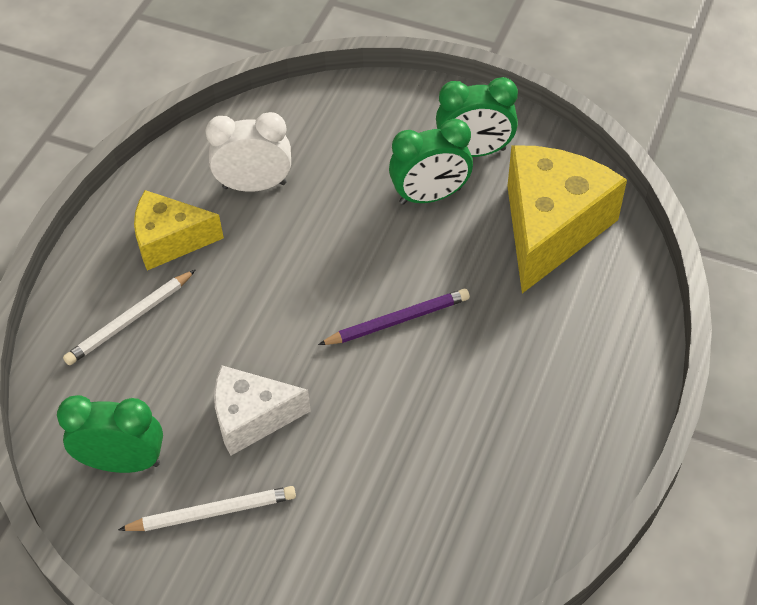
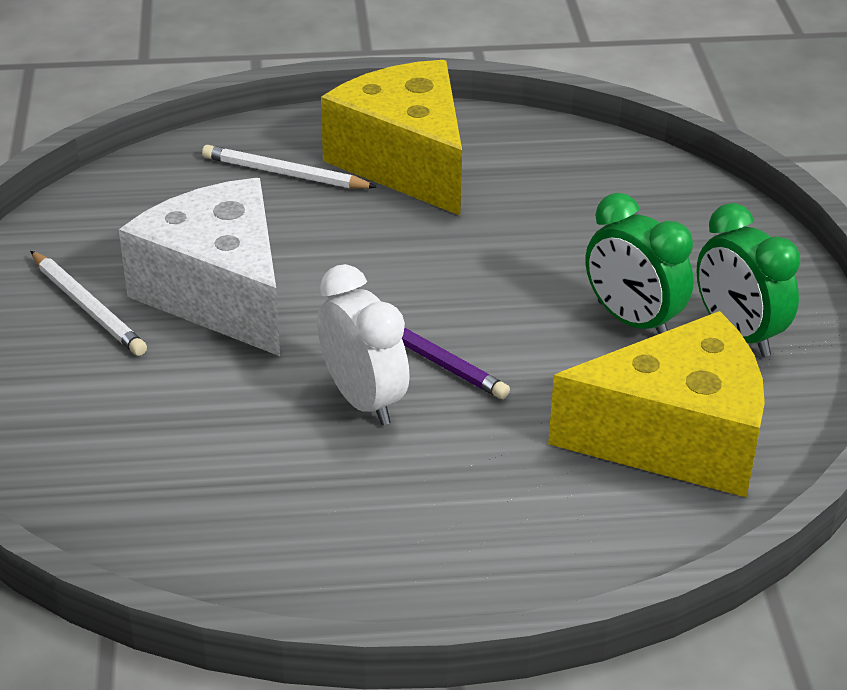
camera: 60 degrees right, 15 degrees down
(123, 462) = (113, 230): green clock -> none
(170, 240) = (405, 162): yellow cheese -> yellow cheese, size x1.64
(252, 418) = (219, 293): white cheese -> white cheese, size x1.64
(254, 185) = (528, 189): white clock -> white clock (363, 400)

